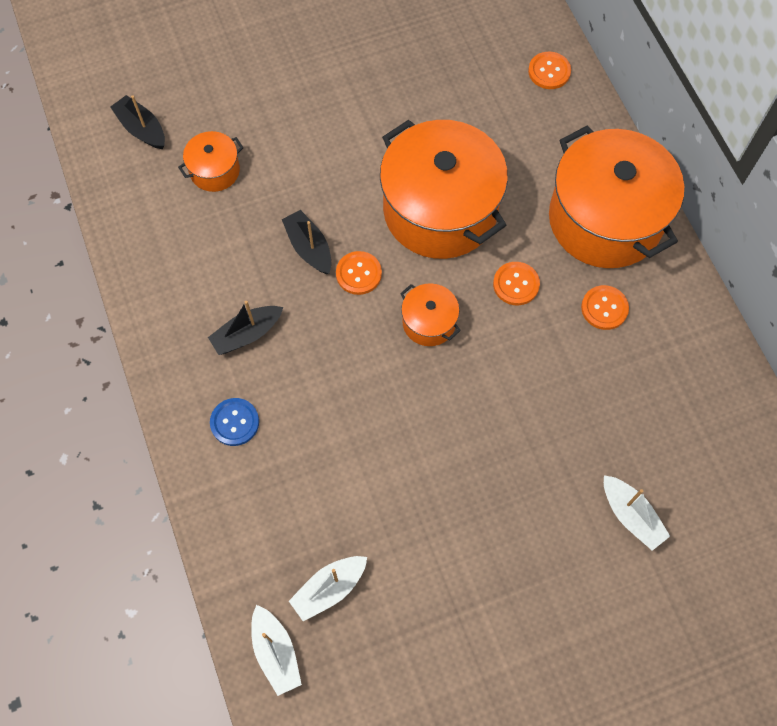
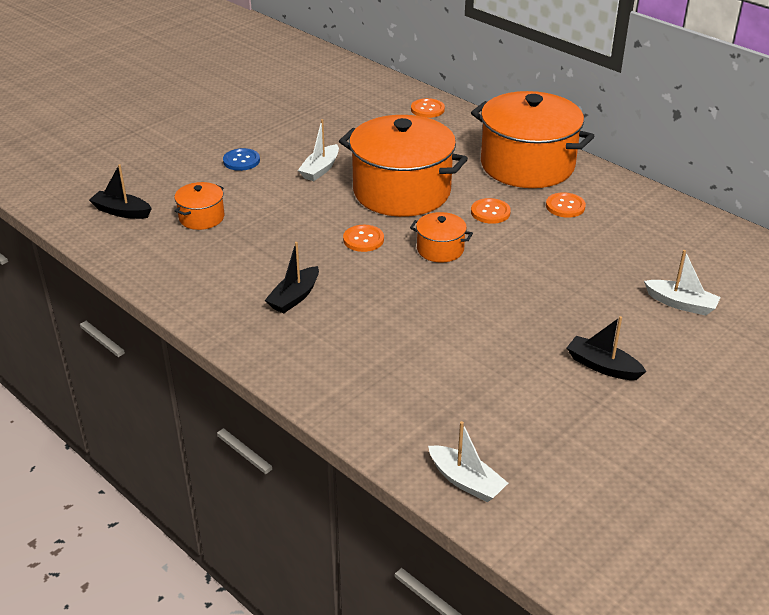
camera: 25 degrees left, 30 degrees down
(235, 422) = (321, 351): blue button -> blue button (241, 161)
(309, 248) = (312, 237): black boat -> black boat (602, 366)
(329, 588) = (481, 424): white boat -> white boat (320, 169)

